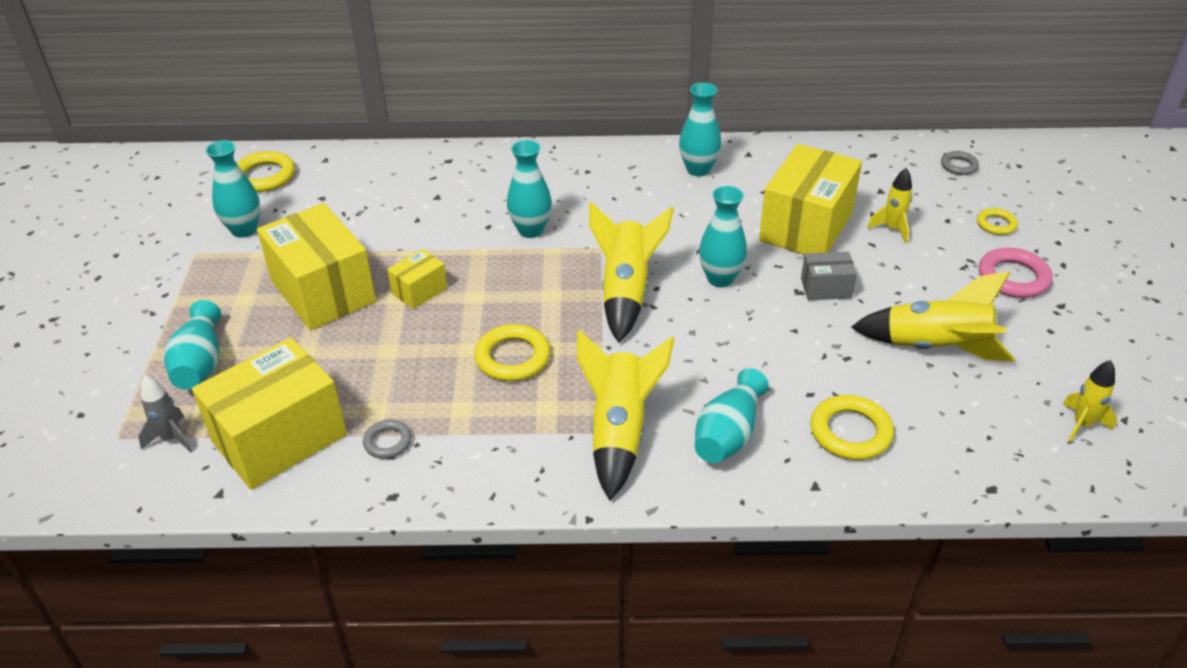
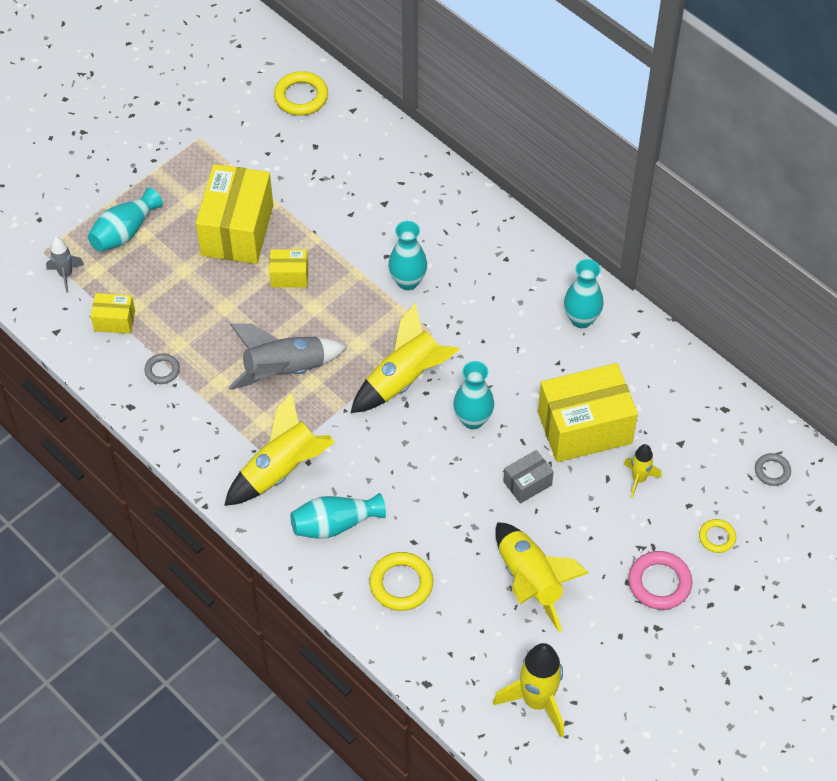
camera: 45 degrees right, 15 degrees up
(244, 230) = (243, 139): turquoise vase -> none
(279, 438) = (114, 320): yellow box -> yellow box, size x0.48
(512, 357) = (285, 371): yellow ring -> grey rocket
(826, 288) = (527, 483): grey box -> grey box turned 75 degrees counterclockwise
(1082, 424) = (537, 701): yellow rocket -> yellow rocket, size x1.81

